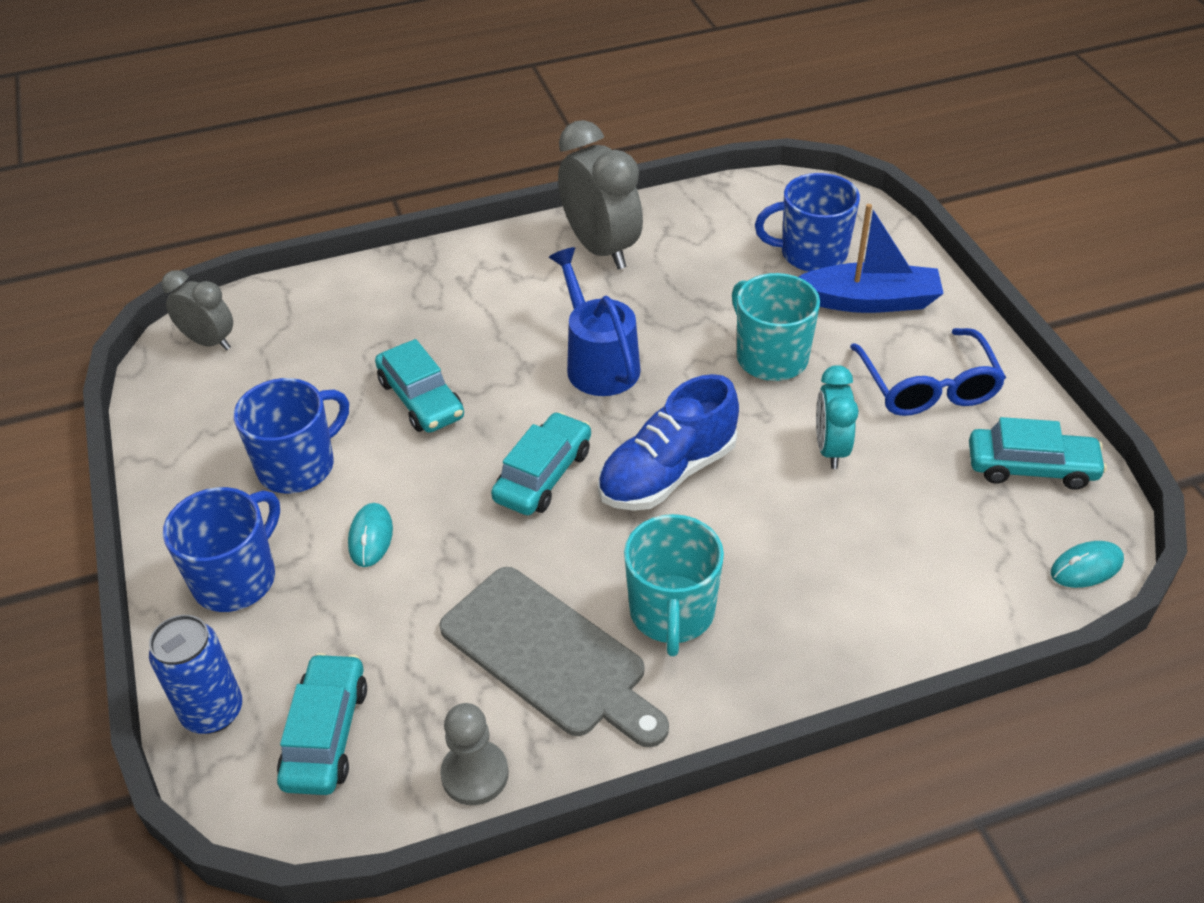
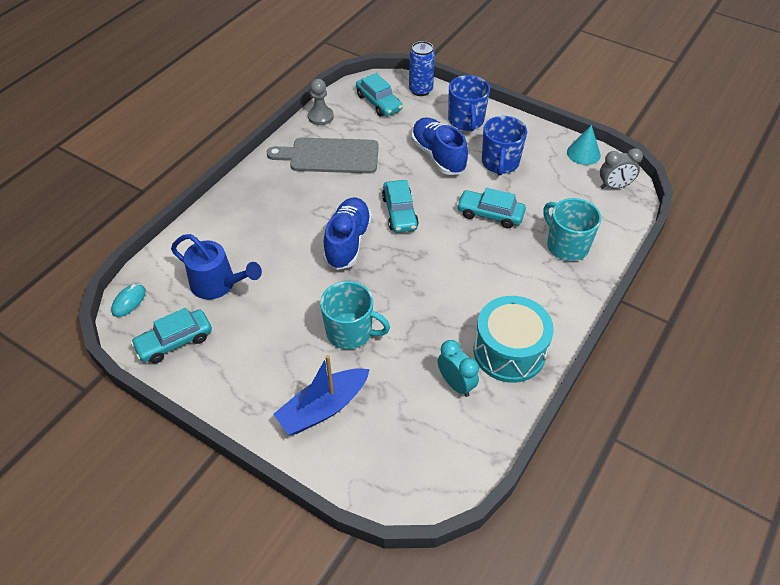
camera: 140 degrees right, 5 degrees up
(165, 408) = (583, 153): none -> turquoise cone
(370, 537) = (438, 156): turquoise mouse -> blue shoe
(598, 362) = (433, 278): blue watering can -> blue watering can (218, 284)
(601, 249) = (509, 351): grey clock -> turquoise drum
(672, 613) = (297, 191): turquoise mug -> turquoise mug (566, 246)
(811, 254) = (385, 427): blue mug -> none
(830, 449) = (282, 295): turquoise clock -> turquoise clock (456, 384)
(928, 386) = (253, 362): blue glasses -> none

